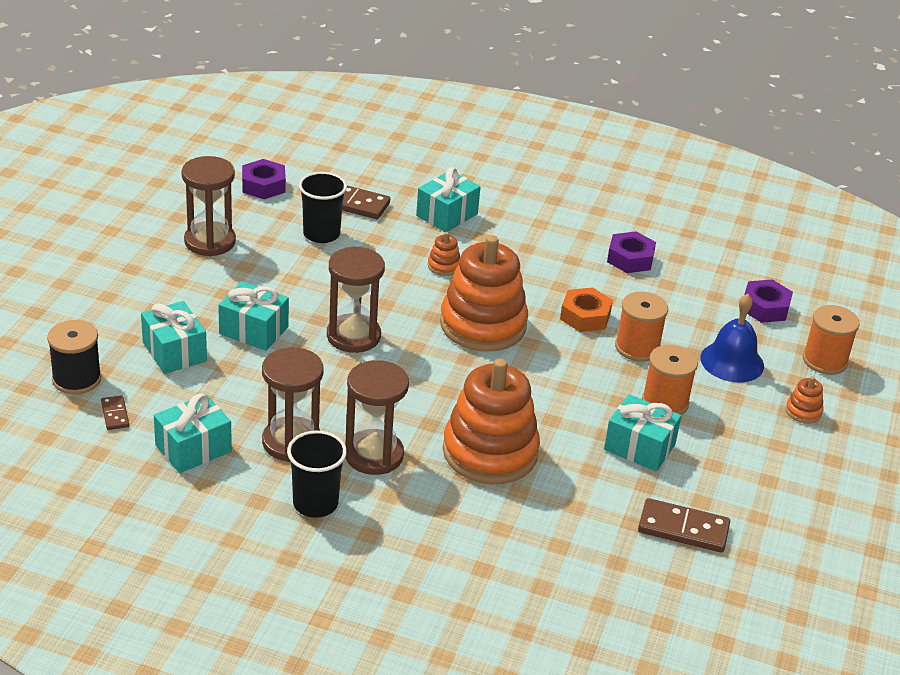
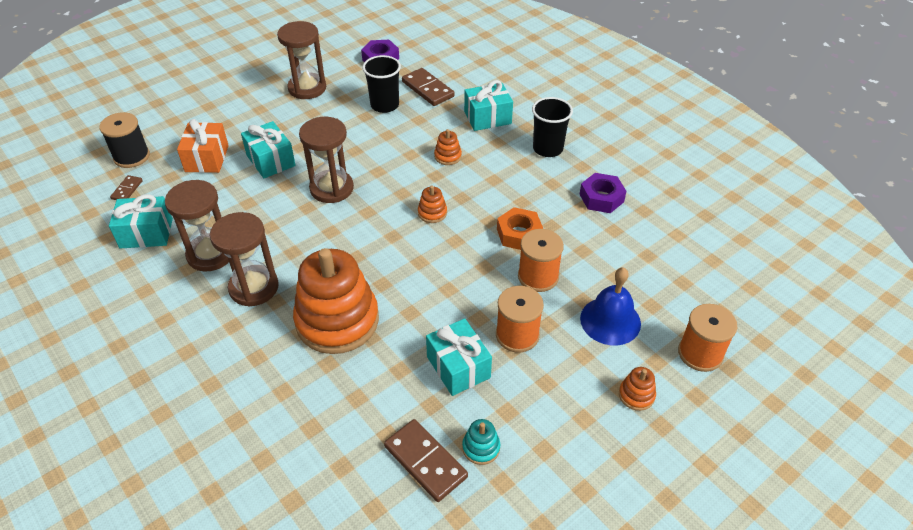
camera: 35 degrees right, 10 degrees up
(174, 352) = (207, 158): turquoise gift -> orange gift
(315, 503) = (177, 309): black cup -> black cup (547, 149)
(483, 325) = (432, 213): orange stacking toy -> orange stacking toy, size x0.40
(718, 500) = (481, 448): none -> turquoise stacking toy
(765, 307) = (685, 282): purple nut -> none

